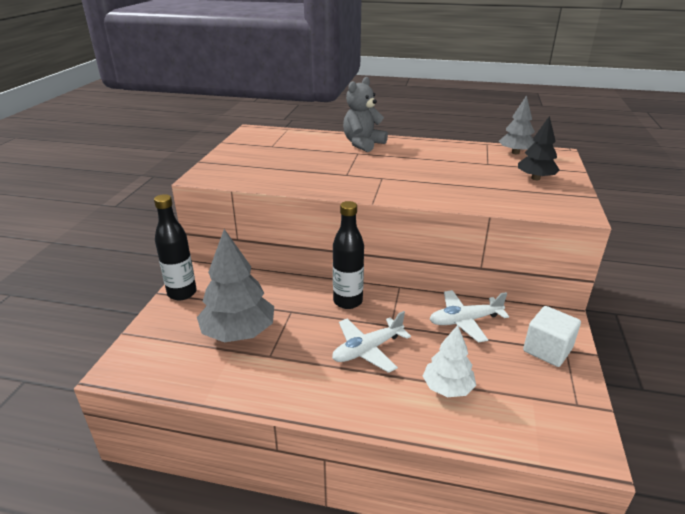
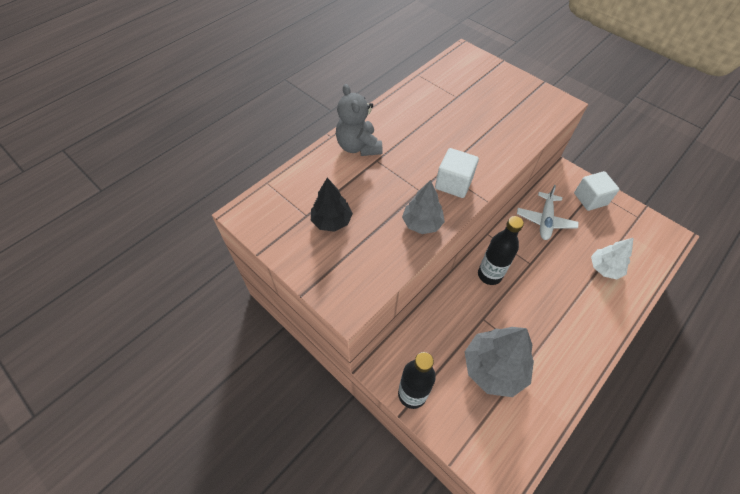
camera: 60 degrees left, 25 degrees up
(367, 350) = (551, 291): white plane -> none
(373, 185) = (453, 183): none -> white cube
(515, 153) = (447, 71): grey tree -> grey tree (422, 223)
(535, 178) = (499, 89): black tree -> black tree (331, 221)

